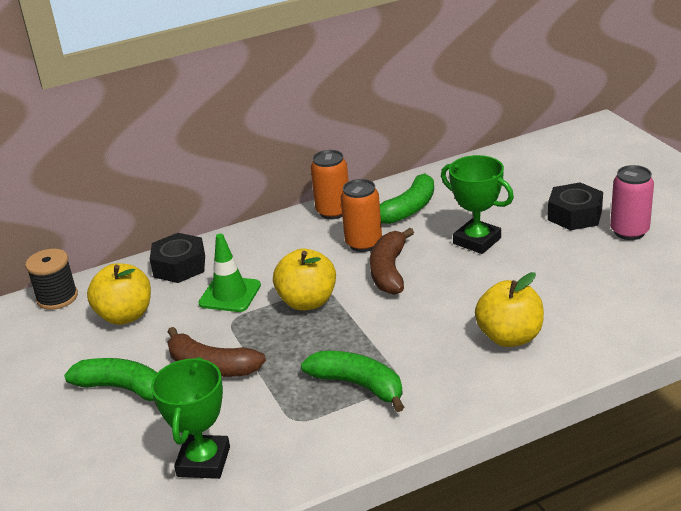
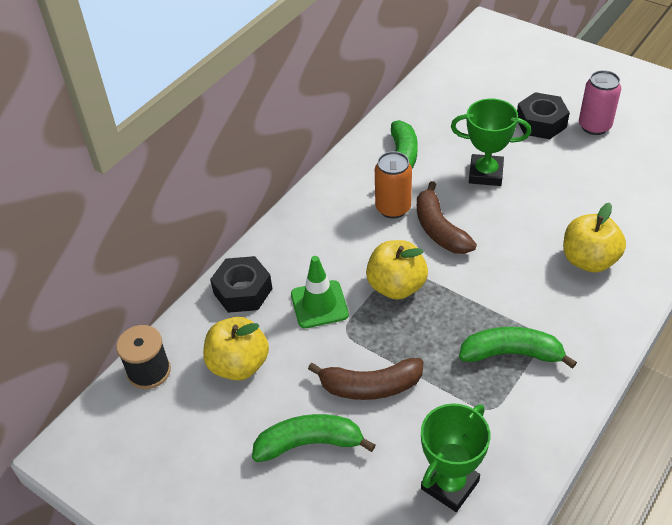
camera: 30 degrees left, 15 degrees up
(203, 461) = (449, 485): green trophy -> green trophy turned 60 degrees clockwise
(333, 212) = (336, 183): orange can -> none

